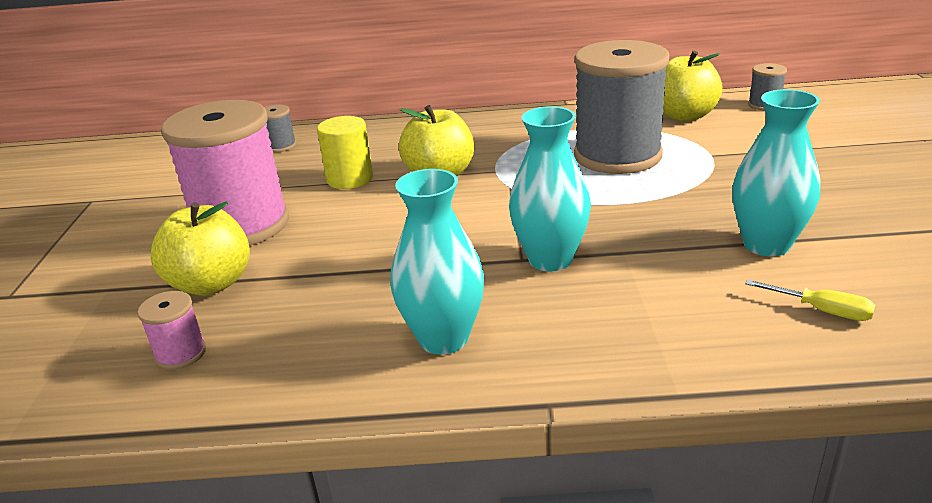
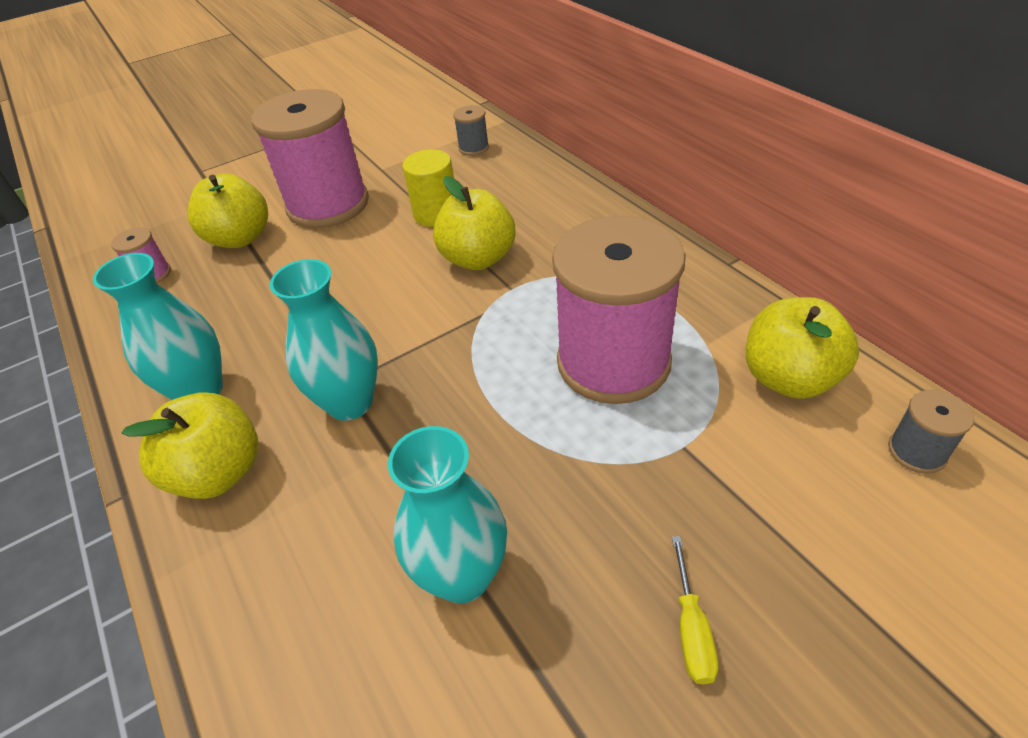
camera: 60 degrees right, 15 degrees up
(572, 339) = (219, 472): none -> yellow apple
(617, 156) = (613, 362): grey spool -> pink spool
(821, 310) = (330, 672): yellow screwdriver -> yellow screwdriver (691, 629)

